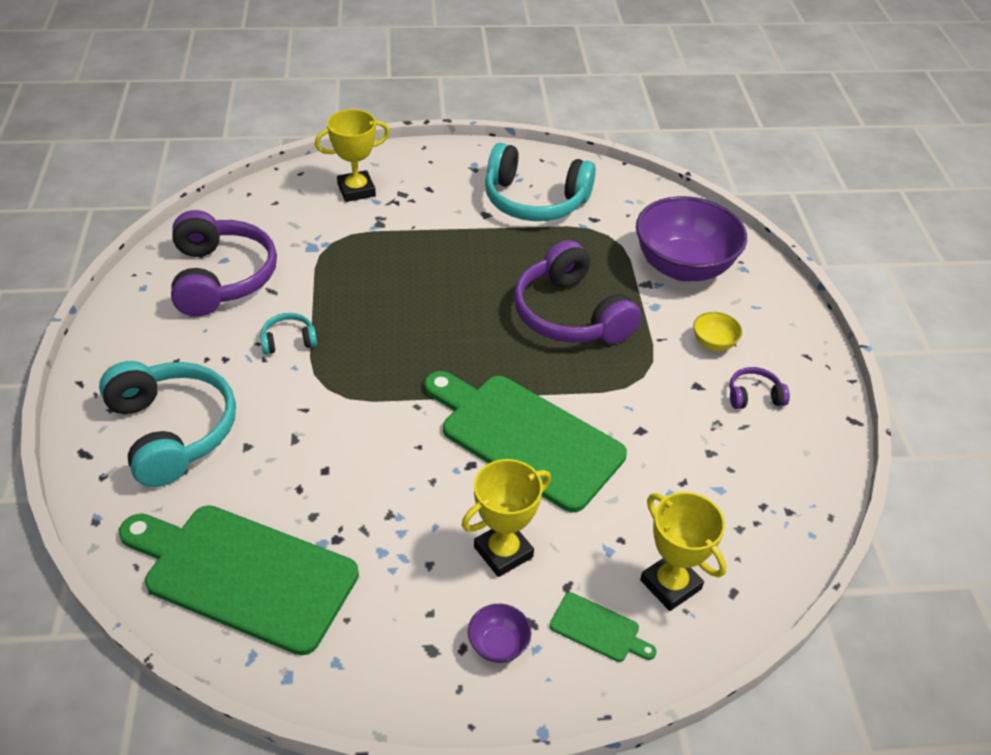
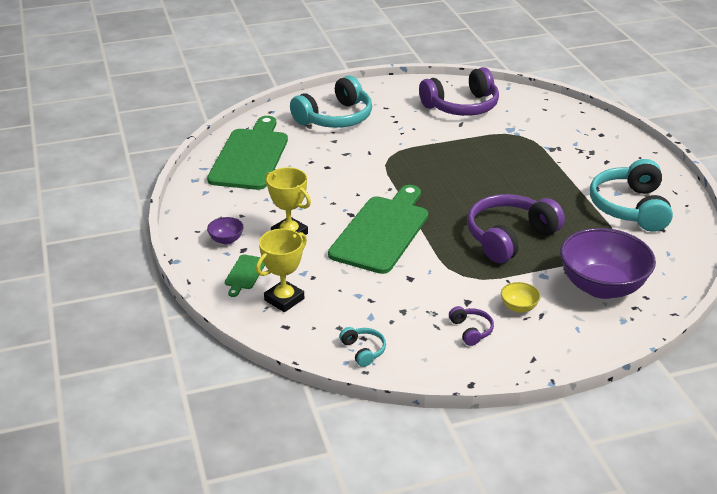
camera: 80 degrees right, 10 degrees down
(288, 341) = (421, 137): turquoise headphones -> turquoise headphones (363, 350)
(356, 190) = (581, 134): yellow trophy -> none

